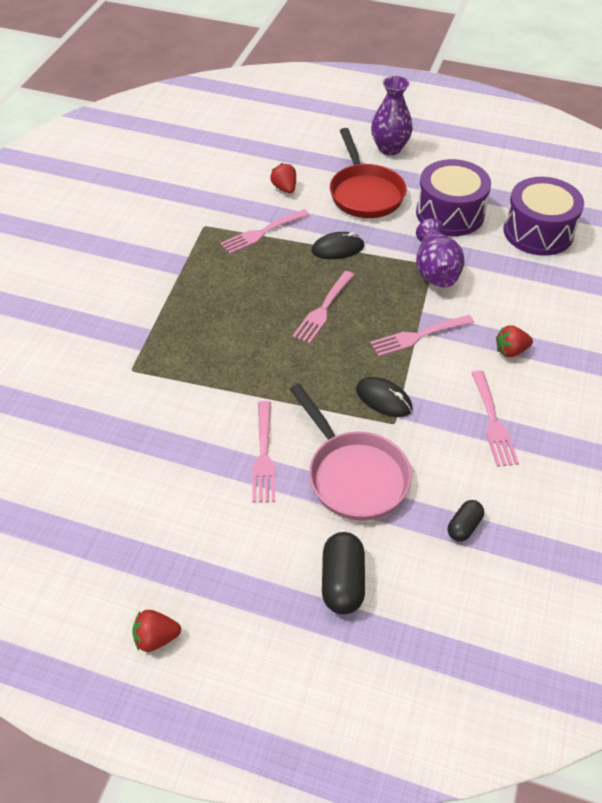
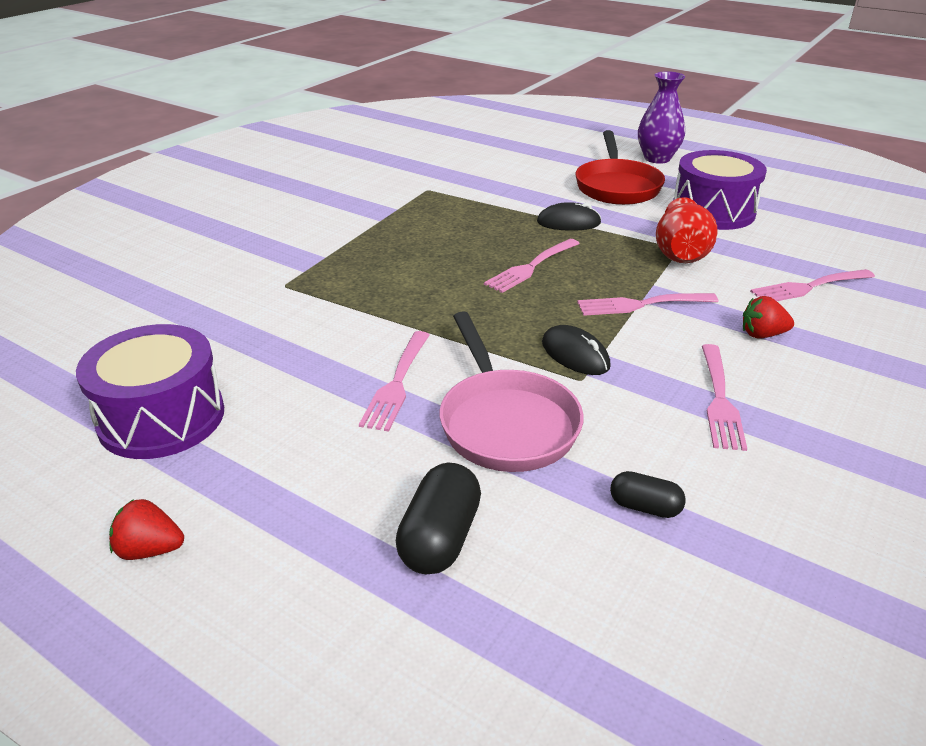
camera: 15 degrees right, 15 degrees down
(262, 232) = (488, 201): pink fork -> pink fork (808, 287)
(284, 188) = (528, 174): red strawberry -> none
(435, 271) = (681, 253): purple vase -> red vase
(464, 526) = (645, 507): black capsule -> black capsule turned 60 degrees clockwise
(538, 232) = (822, 238): purple drum -> purple drum (162, 418)

